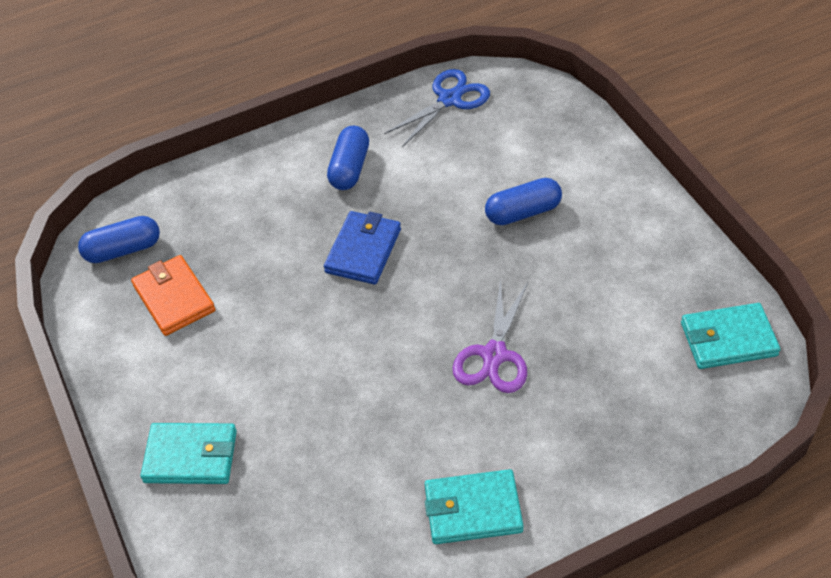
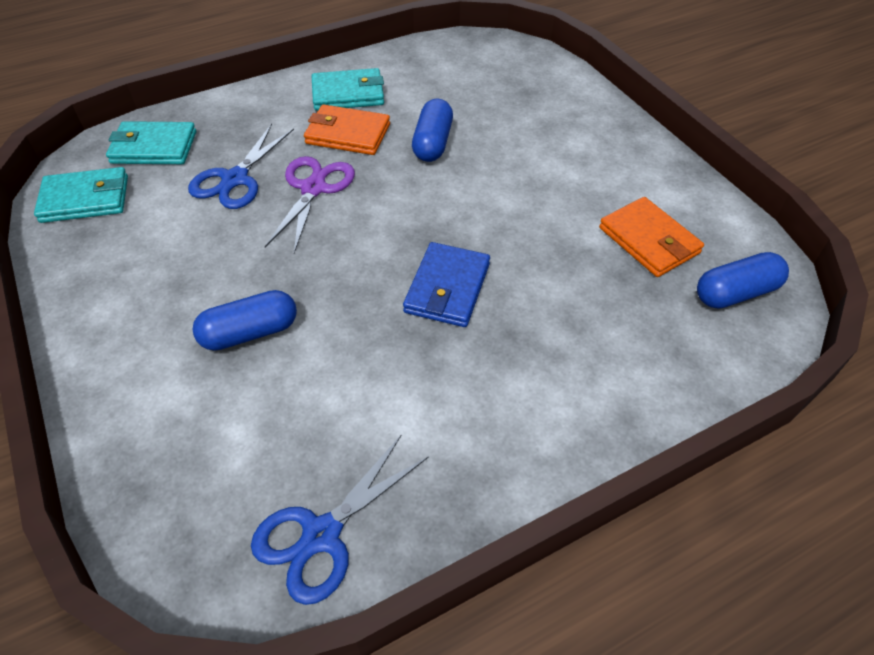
camera: 175 degrees right, 0 degrees up
(191, 456) = (578, 122): turquoise wallet -> turquoise wallet (154, 147)
(350, 168) = (475, 402): blue capsule -> blue capsule (432, 143)
(466, 435) = (348, 134): none -> orange wallet
(580, 366) = (235, 179): none -> blue scissors

